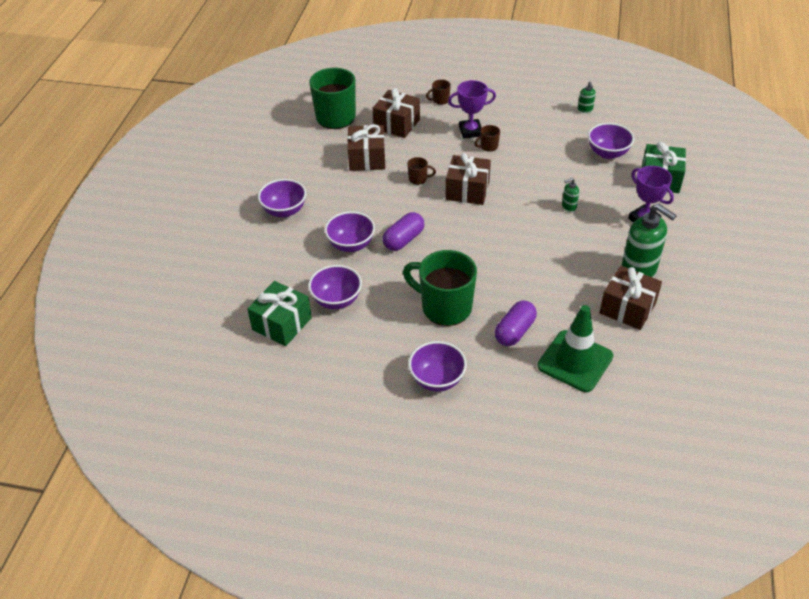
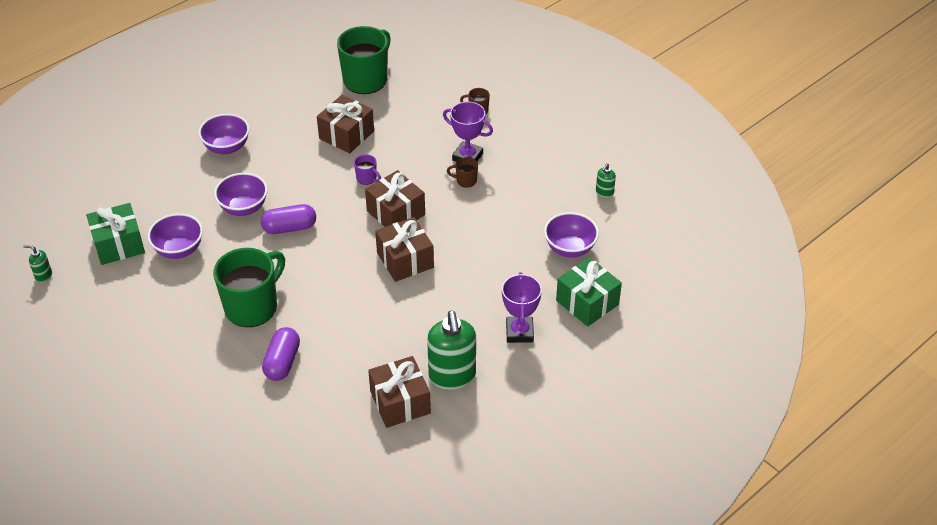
camera: 35 degrees right, 0 degrees up
(397, 124) = (410, 115): brown gift -> brown gift (405, 260)
(418, 179) = (367, 178): brown mug -> purple mug
(437, 379) = (177, 362): purple bowl -> none
(444, 307) = (252, 307): green mug -> green mug turned 60 degrees clockwise
(514, 331) = (282, 362): purple capsule -> purple capsule turned 60 degrees counterclockwise
(568, 207) = (466, 280): green soap dispenser -> green soap dispenser (43, 276)
(575, 361) = (299, 418): green traffic cone -> none

